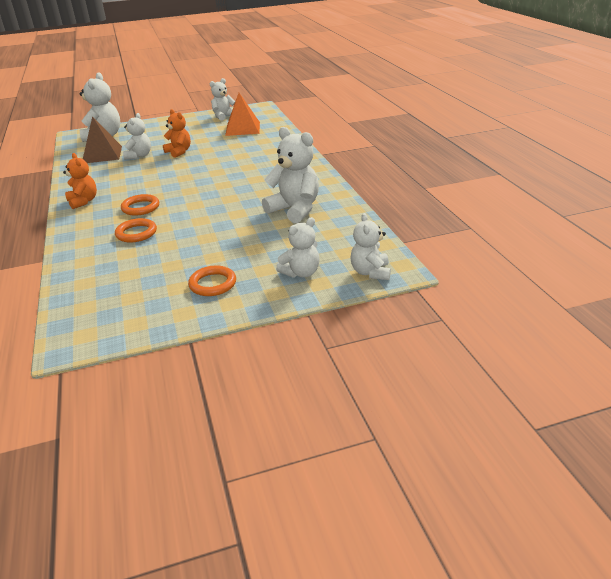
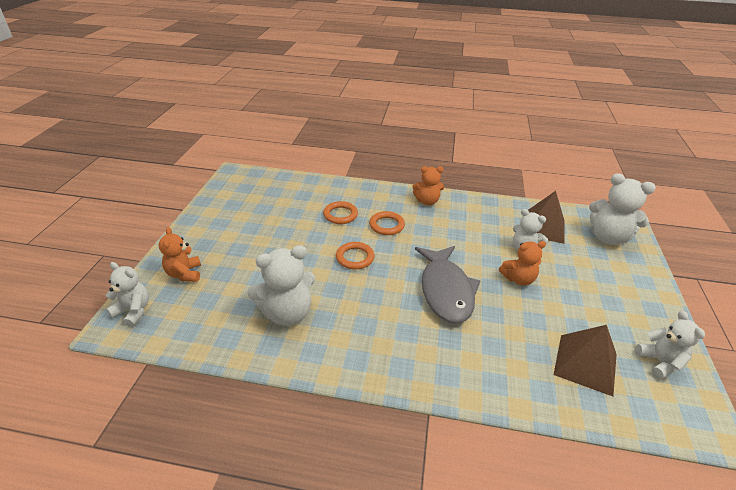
camera: 115 degrees right, 5 degrees up
(213, 168) = (446, 290): none -> grey fish
(213, 284) = (226, 230): orange ring -> orange ring (355, 258)
(243, 128) = (585, 364): orange pyramid -> brown pyramid
(301, 273) = (184, 274): white teddy bear -> orange teddy bear

